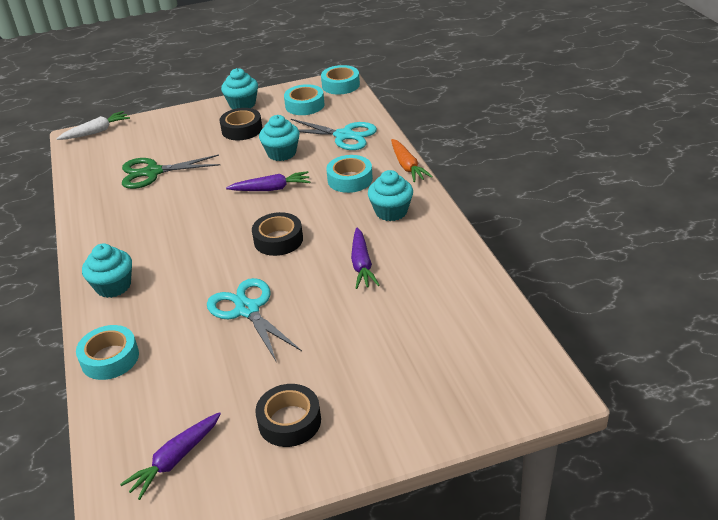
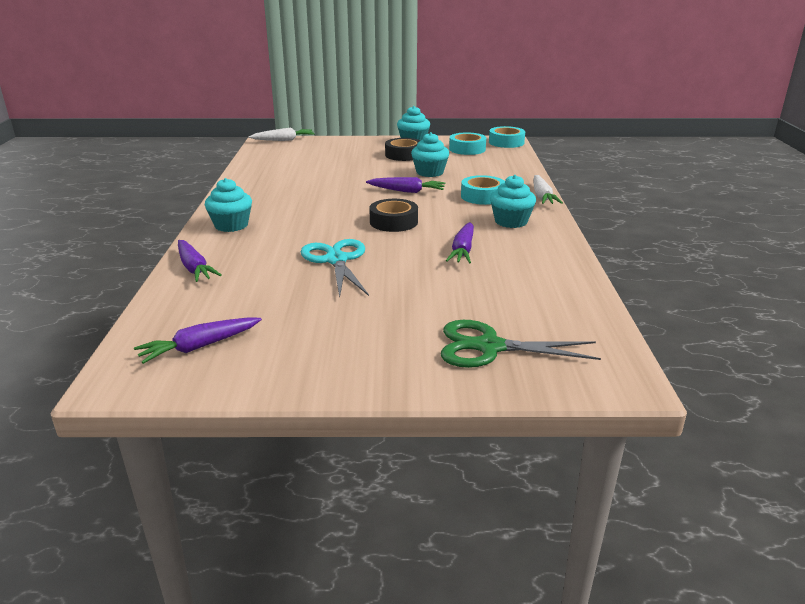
camera: 15 degrees right, 10 degrees down
(110, 358) = (194, 268): turquoise tape -> purple carrot
(153, 172) = (312, 167): green scissors -> green scissors (489, 347)
(289, 421) = (326, 343): black tape -> none
(344, 135) = (492, 170): turquoise scissors -> none
(407, 166) = (542, 196): orange carrot -> white carrot

